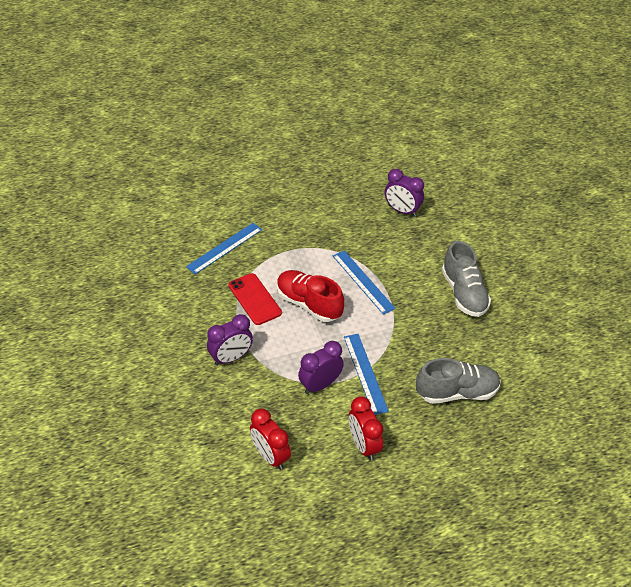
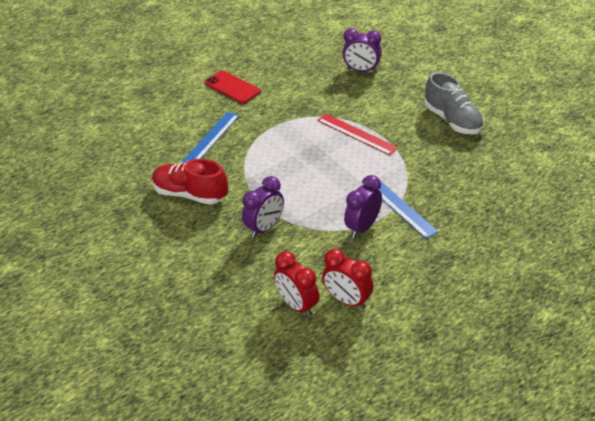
camera: 15 degrees left, 5 degrees down
(254, 299) = (262, 173): red phone -> red phone (232, 87)
(309, 304) = (316, 164): red shoe -> red shoe (190, 194)
(363, 281) = (356, 134): blue ruler -> red ruler
(364, 445) = (431, 266): red clock -> red clock (297, 305)
(456, 392) = (491, 200): grey shoe -> none

